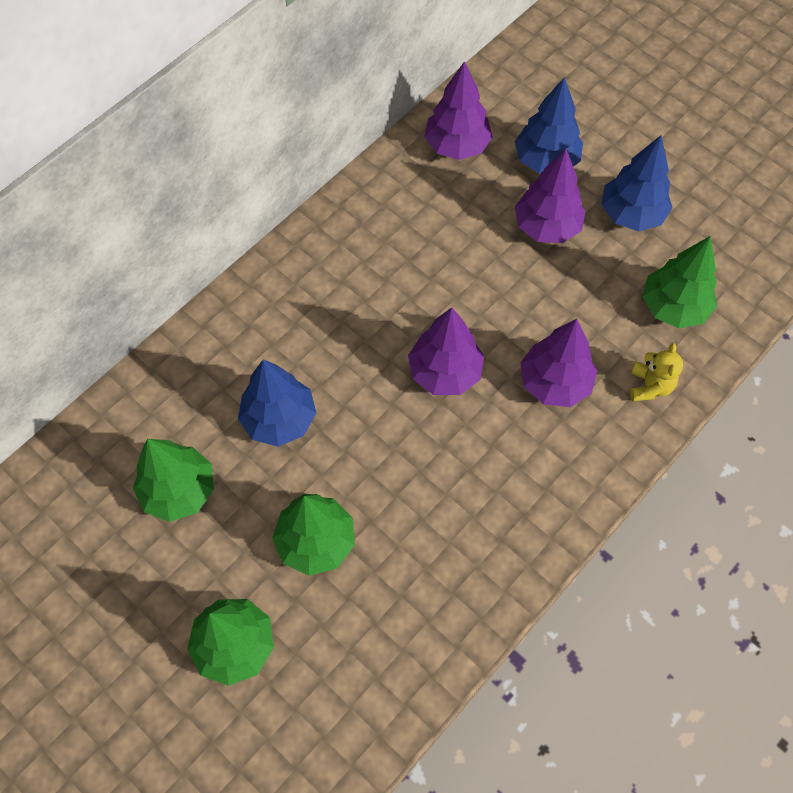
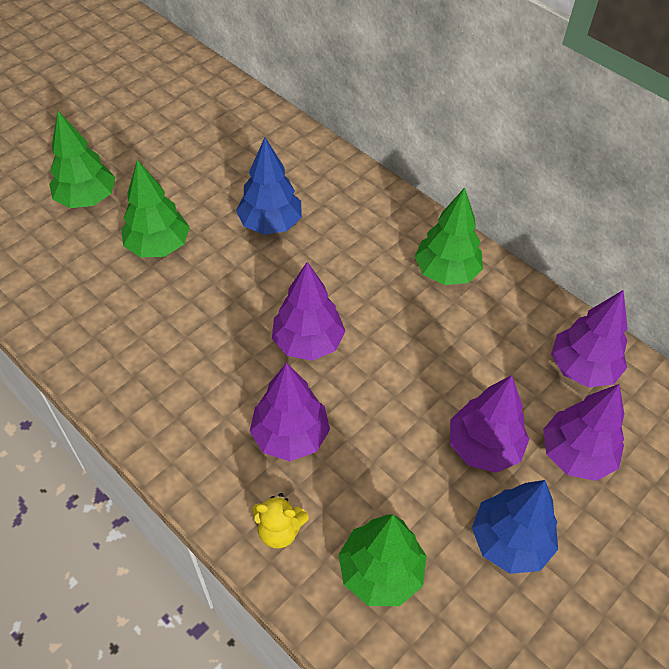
camera: 90 degrees right, 10 degrees down
(179, 490) = (216, 166): green tree -> green tree (446, 272)
(546, 160) = (576, 454): blue tree -> purple tree

